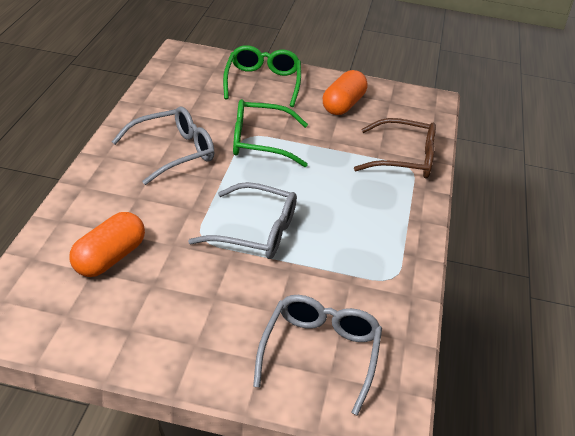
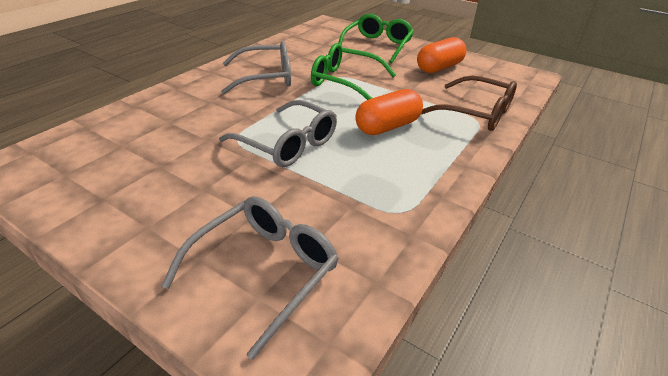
camera: 25 degrees right, 0 degrees up
(109, 258) = (143, 139): orange capsule -> orange capsule (388, 127)

